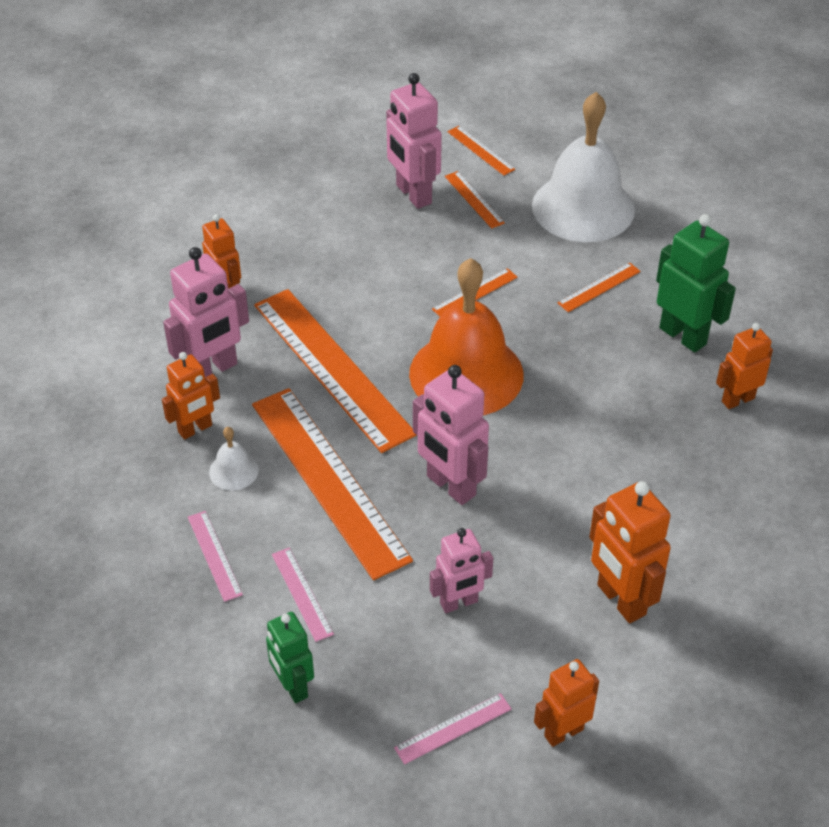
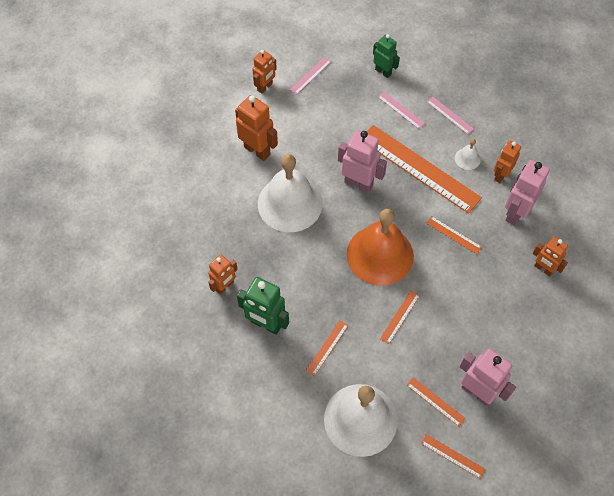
camera: 160 degrees right, 15 degrees up
(332, 368) = (453, 235): orange ruler -> orange ruler, size x0.42
(459, 603) = (330, 127): pink robot -> none
(588, 489) = (290, 203): none -> white bell

